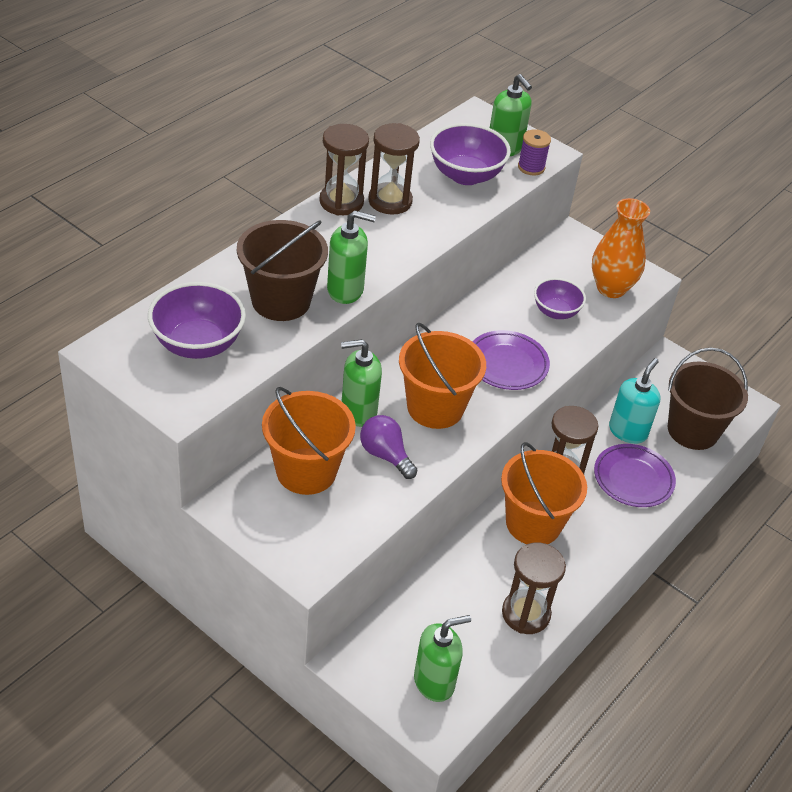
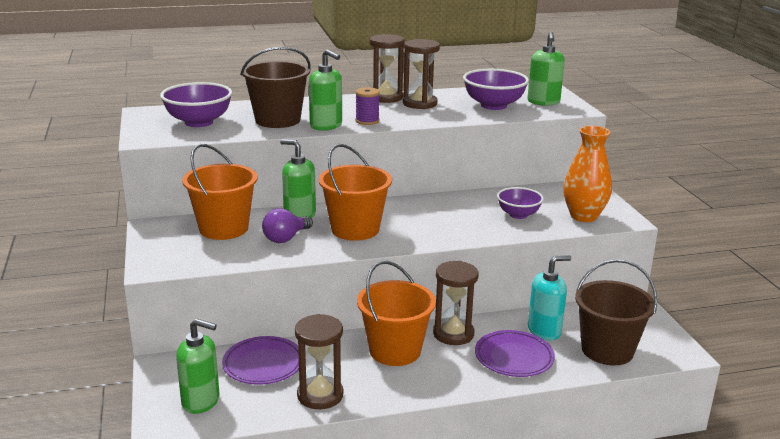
camera: 40 degrees right, 20 degrees down
(385, 455) = (286, 238): purple light bulb -> purple light bulb turned 135 degrees counterclockwise
(507, 364) = (440, 226): purple plate -> purple plate (263, 364)
(531, 167) = (551, 112): purple spool -> purple spool (367, 121)

